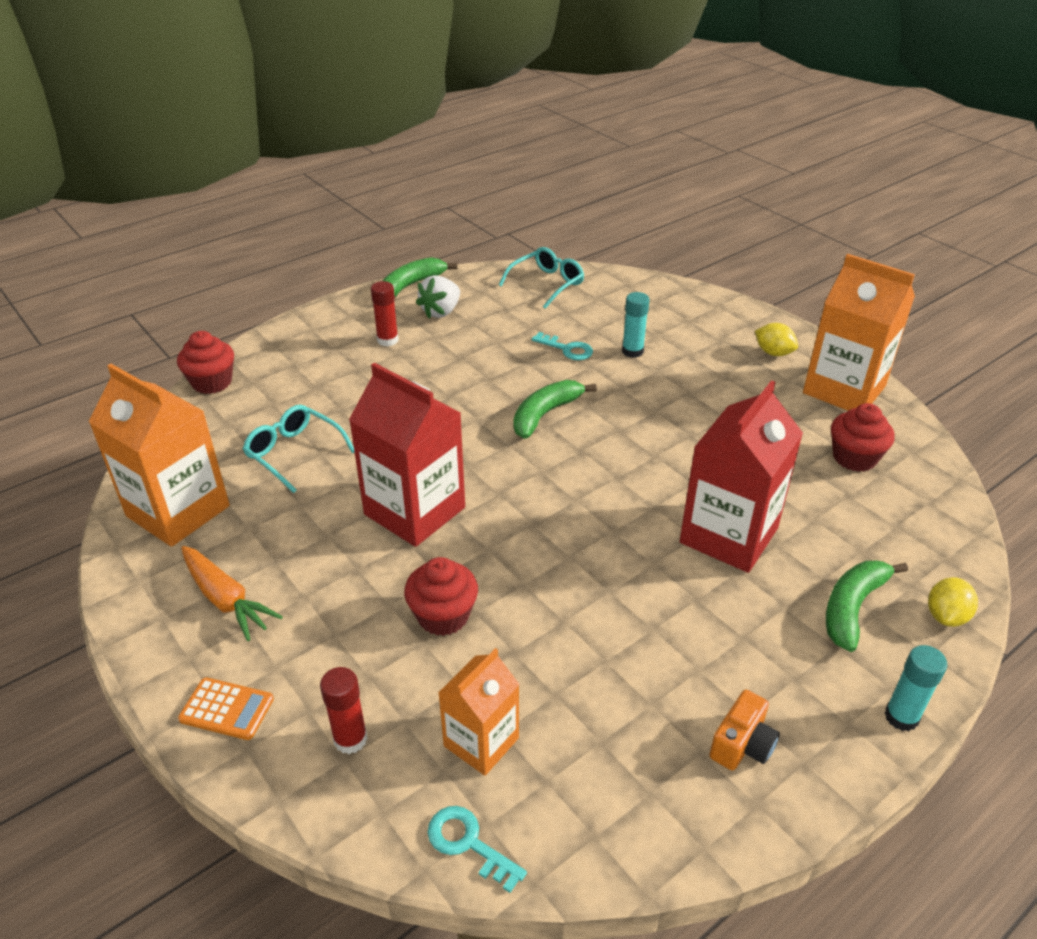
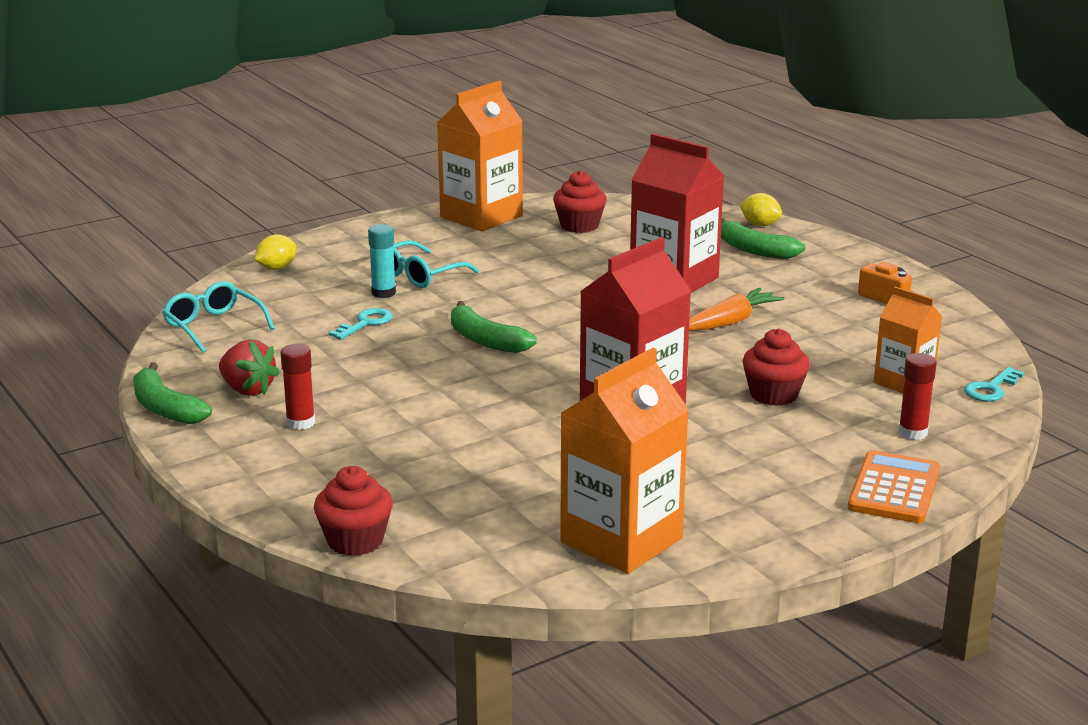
camera: 85 degrees left, 15 degrees down
(226, 600) = (760, 499): orange carrot -> orange carrot (730, 322)
(227, 709) = (894, 489): orange calculator -> orange calculator, size x1.51
(295, 453) = (525, 474): turquoise glasses -> turquoise glasses (421, 275)
(441, 312) = (247, 389): white strawberry -> red strawberry
(773, 353) = (411, 234): yellow lemon -> yellow lemon (277, 268)
(901, 717) = (852, 250): turquoise glue stick -> none

